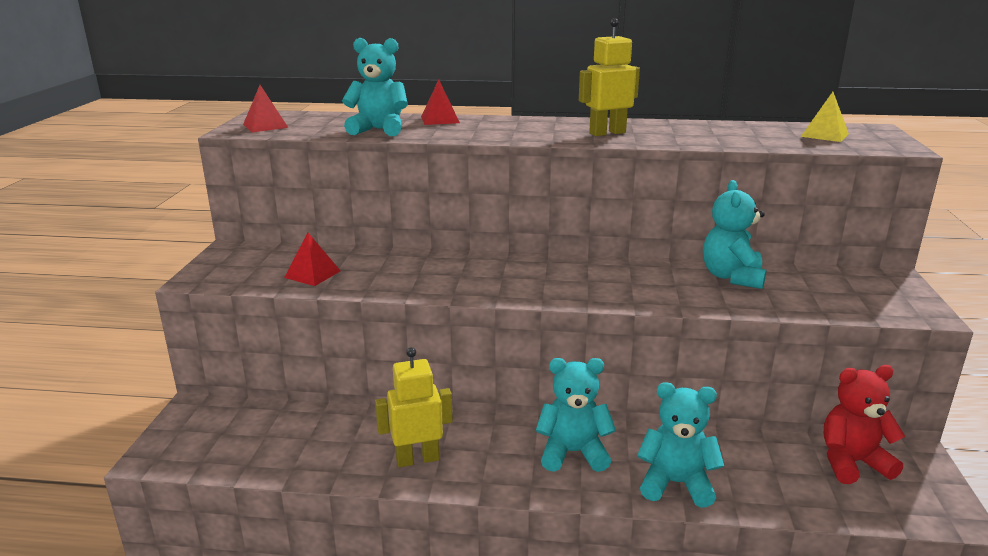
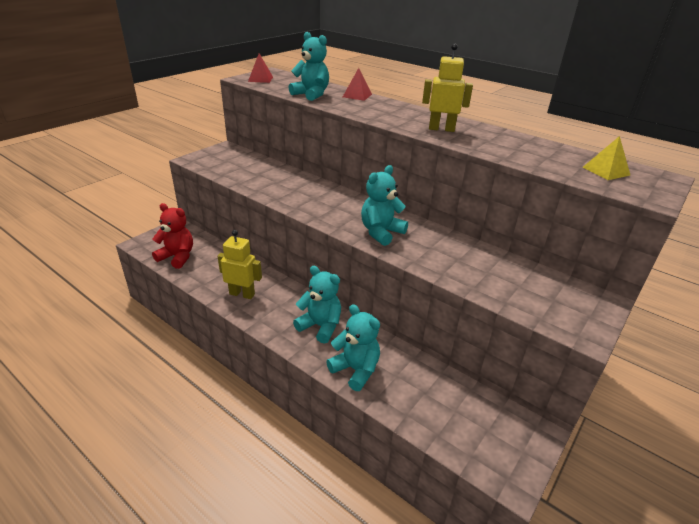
camera: 30 degrees right, 10 degrees up
(312, 274) = (243, 173): red pyramid -> none
(732, 277) = (476, 256): turquoise teddy bear -> turquoise teddy bear (381, 232)
(852, 462) = (483, 413): red teddy bear -> red teddy bear (177, 257)

